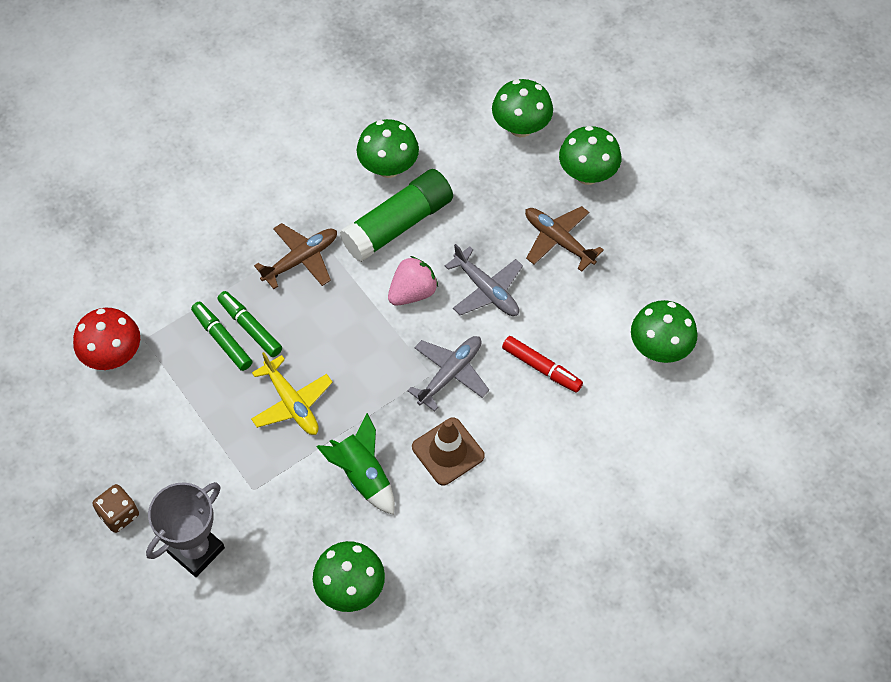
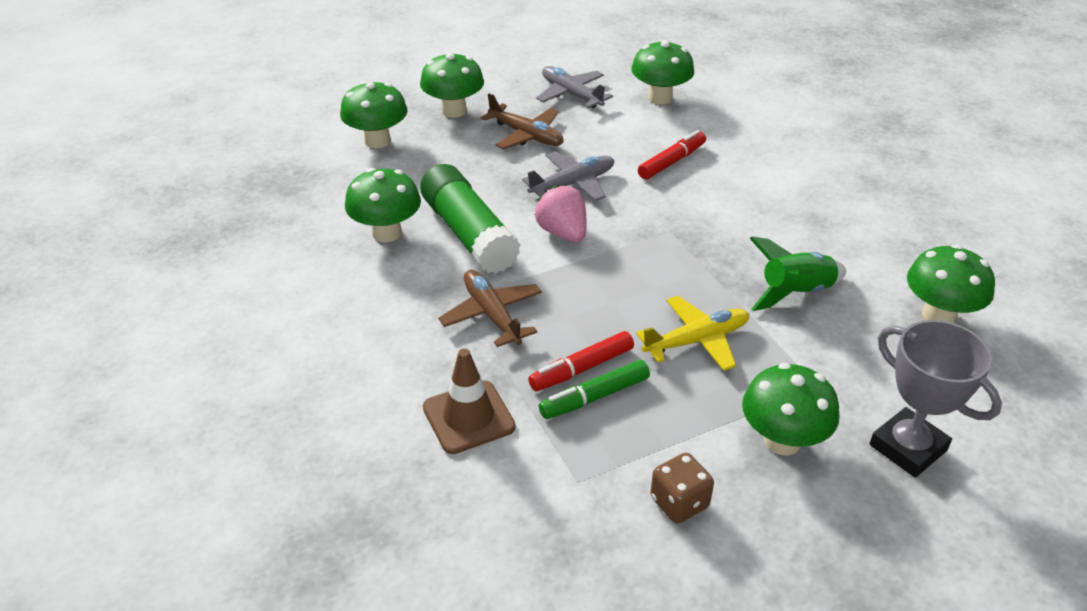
camera: 80 degrees left, 20 degrees down
(113, 355) = (600, 520): red mushroom -> none
(119, 514) = (863, 529): brown dice -> brown dice (679, 502)
(193, 464) = (782, 441): none -> green mushroom
(250, 328) = (582, 369): green marker -> red marker
(448, 451) = (765, 230): brown traffic cone -> brown traffic cone (468, 417)
(450, 374) = (671, 218): grey plane -> grey plane (571, 94)
(558, 240) = (526, 135): brown plane -> brown plane turned 105 degrees counterclockwise

